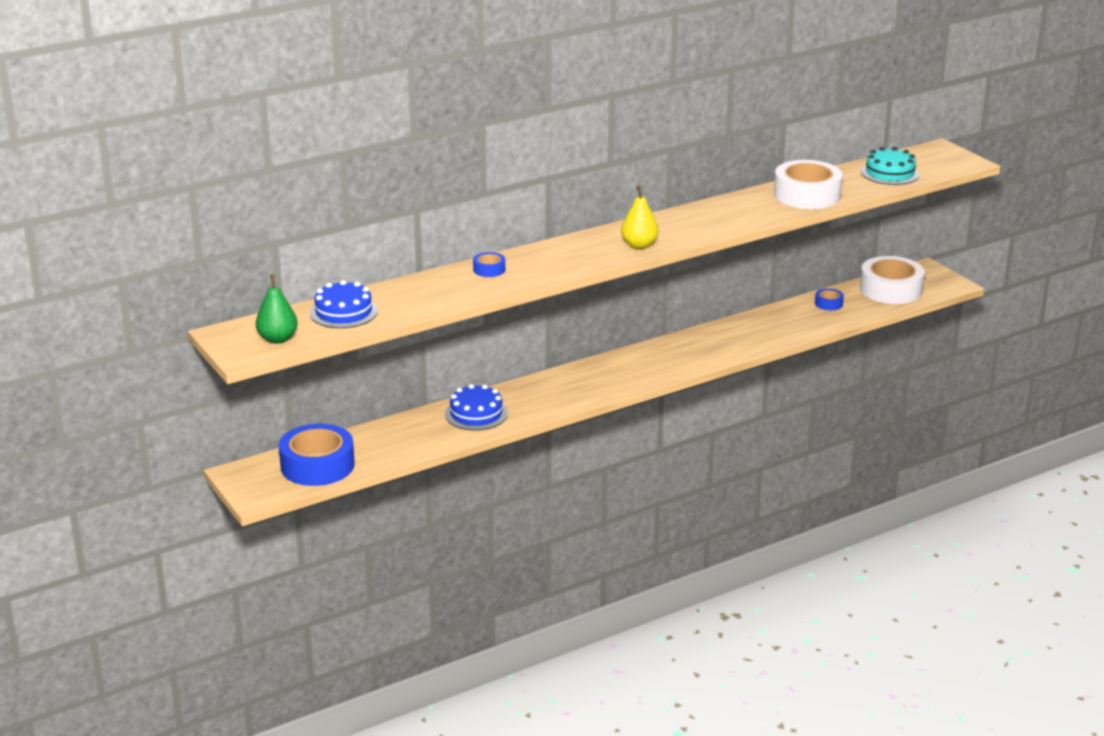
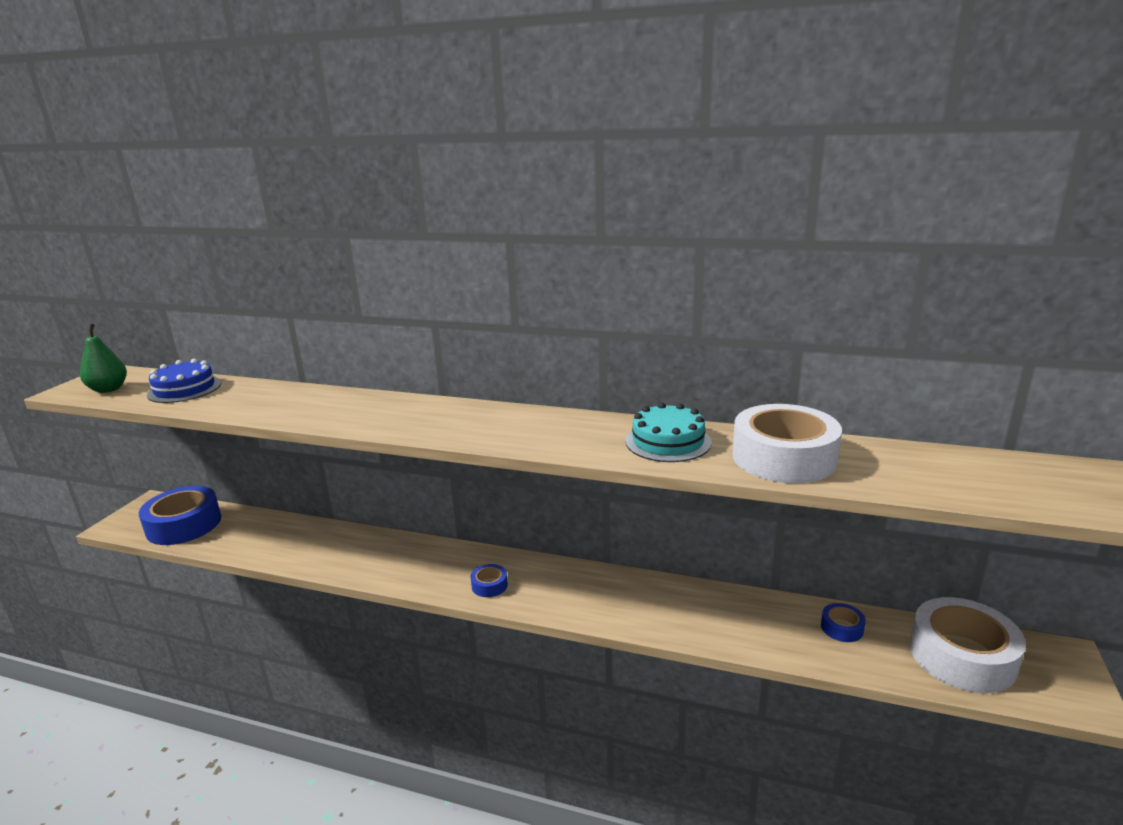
camera: 50 degrees right, 5 degrees down
(476, 414) = (335, 547): blue cake -> none
(489, 269) = (336, 400): blue tape -> blue tape (489, 585)
(639, 245) = (487, 433): yellow pear -> none
(890, 173) = (966, 477): turquoise cake -> turquoise cake (668, 441)

